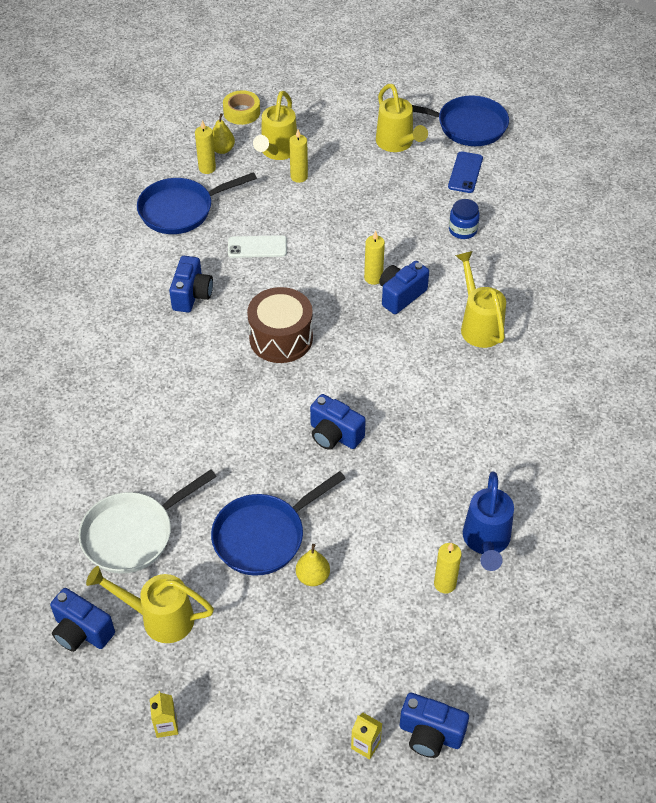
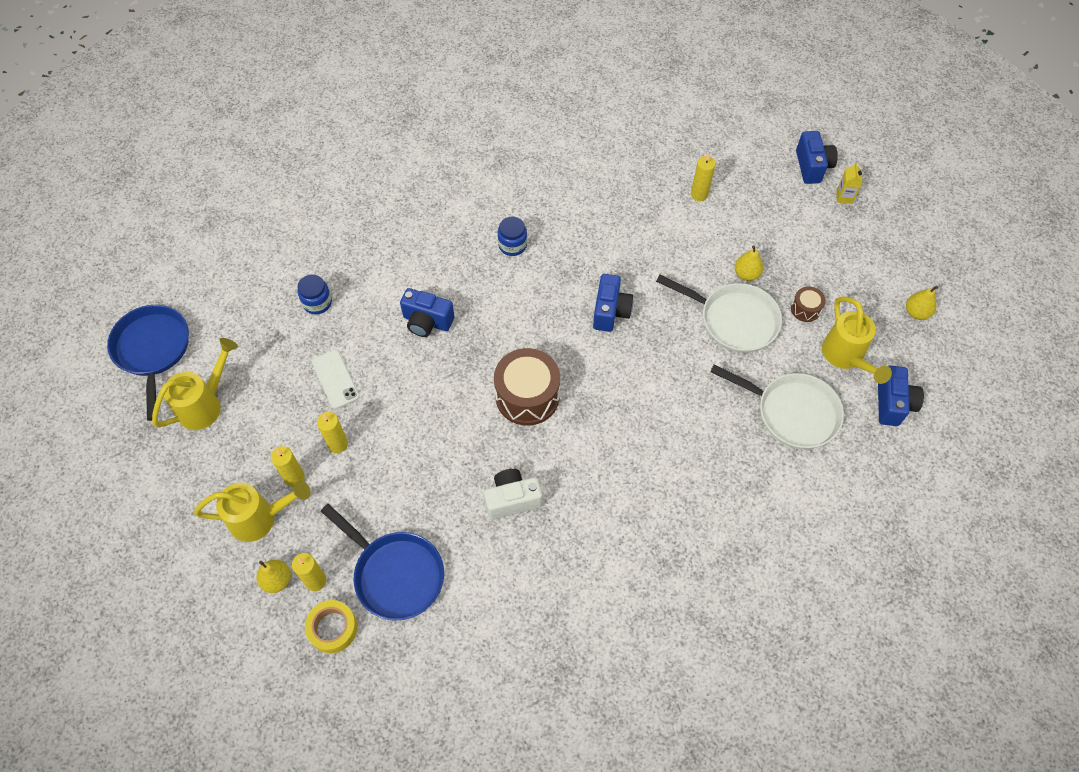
camera: 115 degrees left, 10 degrees up
(166, 726) = (916, 312): yellow carton -> yellow pear
(192, 295) = (512, 500): blue camera -> white camera
(237, 611) = (805, 309): none -> brown drum
(241, 112) = (200, 591): yellow tape -> yellow tape (332, 628)
(257, 247) = (418, 470): white phone -> white phone (335, 379)
(263, 536) = (733, 320): blue pan -> white pan
(373, 278) = (415, 352): yellow candle -> yellow candle (338, 444)
(457, 387) = (512, 245): none -> blue jar
(465, 172) = (230, 327): blue phone -> none
(478, 324) = (434, 253): yellow watering can -> none
(486, 542) = (649, 182): blue watering can -> none

